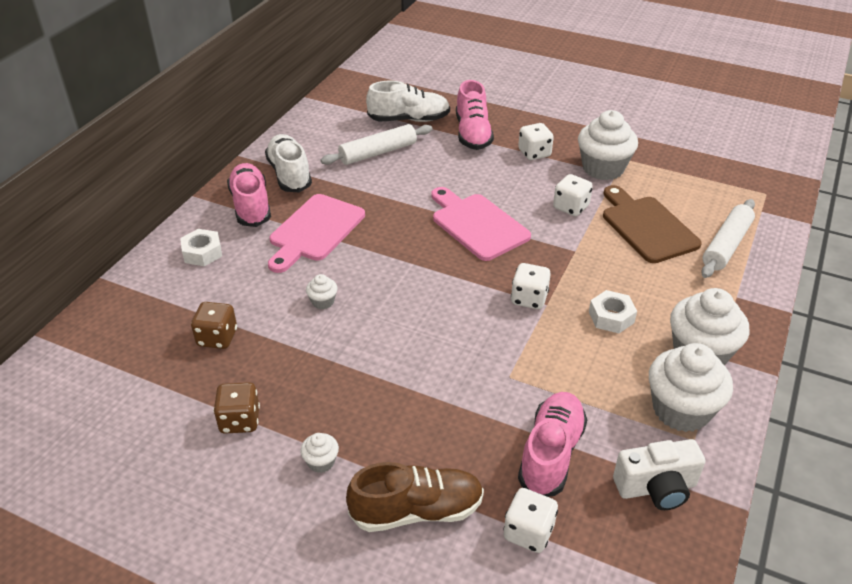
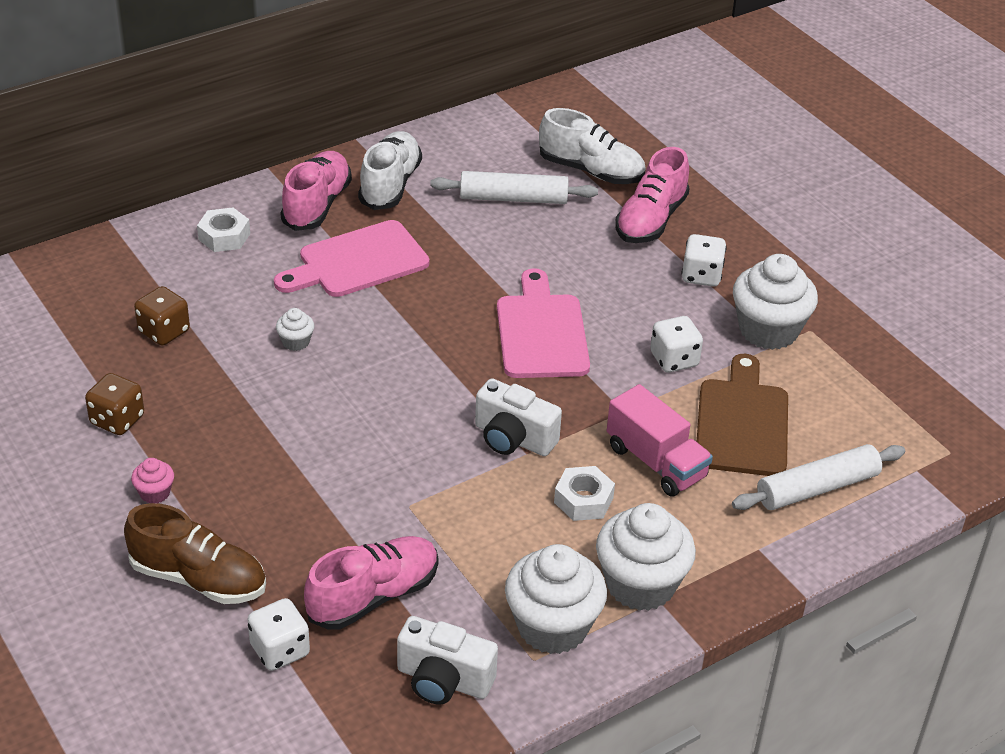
camera: 30 degrees right, 0 degrees up
(321, 462) = (155, 493): white cupcake -> pink cupcake
(529, 298) = (513, 438): white dice -> white camera
(626, 272) = (656, 462): none -> pink truck

